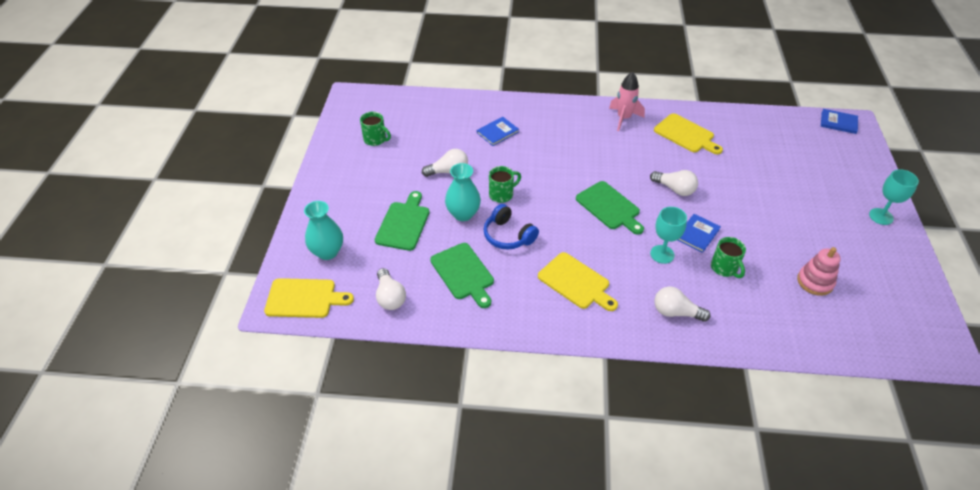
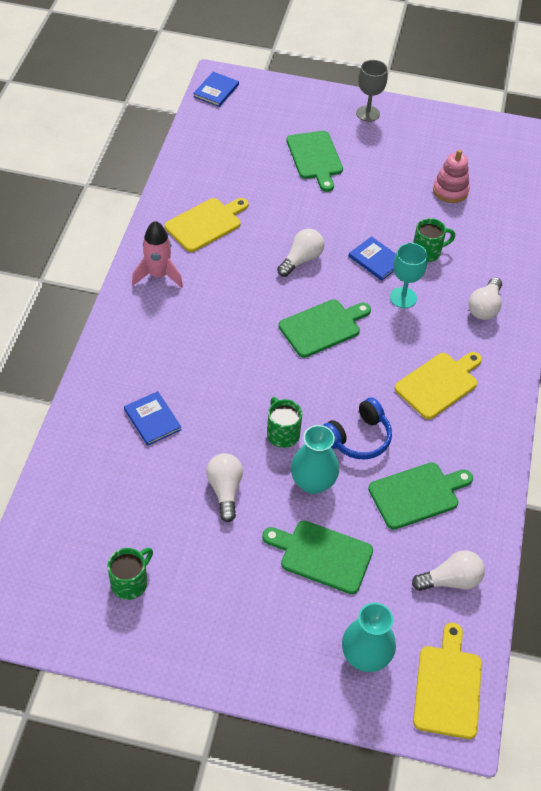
camera: 85 degrees left, 5 degrees up
(798, 187) = (315, 158): none -> green cutting board
(881, 216) = (368, 113): turquoise goblet -> grey goblet

